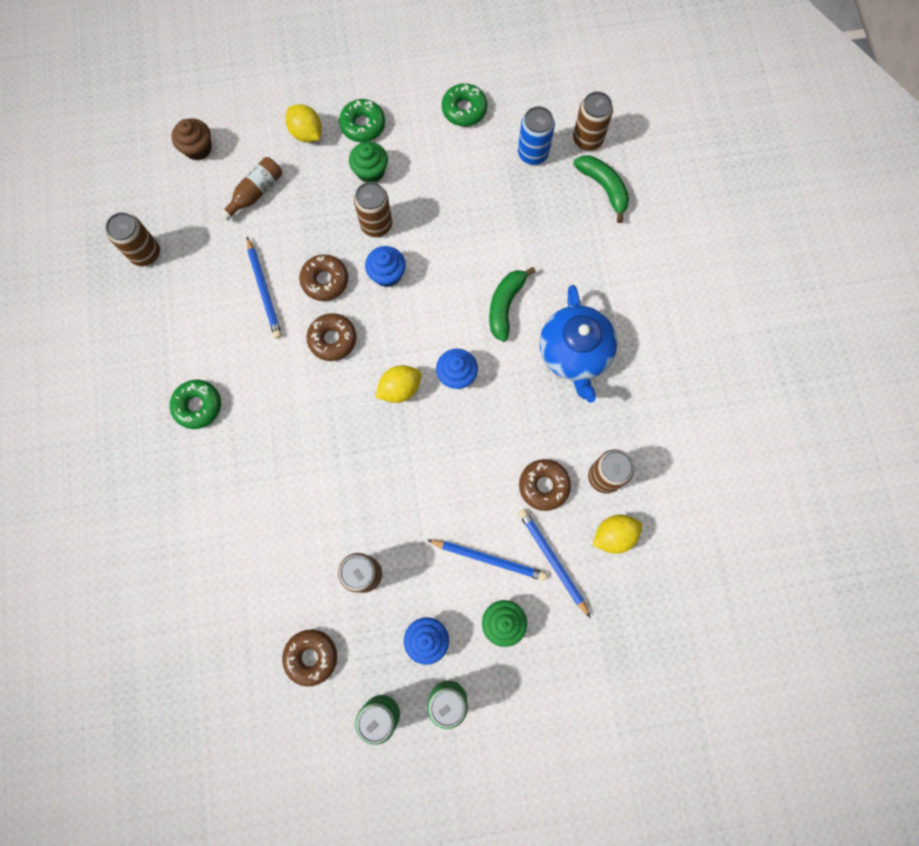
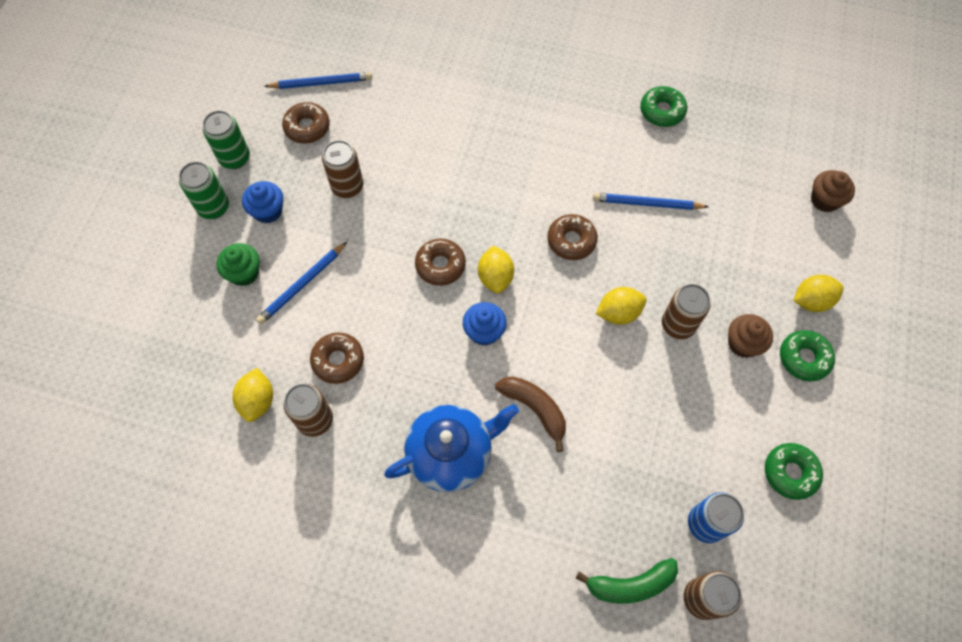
camera: 115 degrees right, 10 degrees down
(145, 253) = (724, 125): brown can -> none
(198, 406) = (558, 119): green donut -> green donut (662, 111)
(255, 193) = (756, 231): brown bottle -> none
(325, 280) = (635, 256): brown donut -> brown donut (440, 265)
(370, 171) = (743, 343): green cupcake -> brown cupcake
(387, 274) = (618, 313): blue cupcake -> yellow lemon
(505, 305) = (535, 409): green banana -> brown banana
(553, 561) = (268, 336): blue pencil -> blue pencil (321, 83)
(574, 353) = (451, 453): blue teapot -> blue teapot turned 135 degrees clockwise

